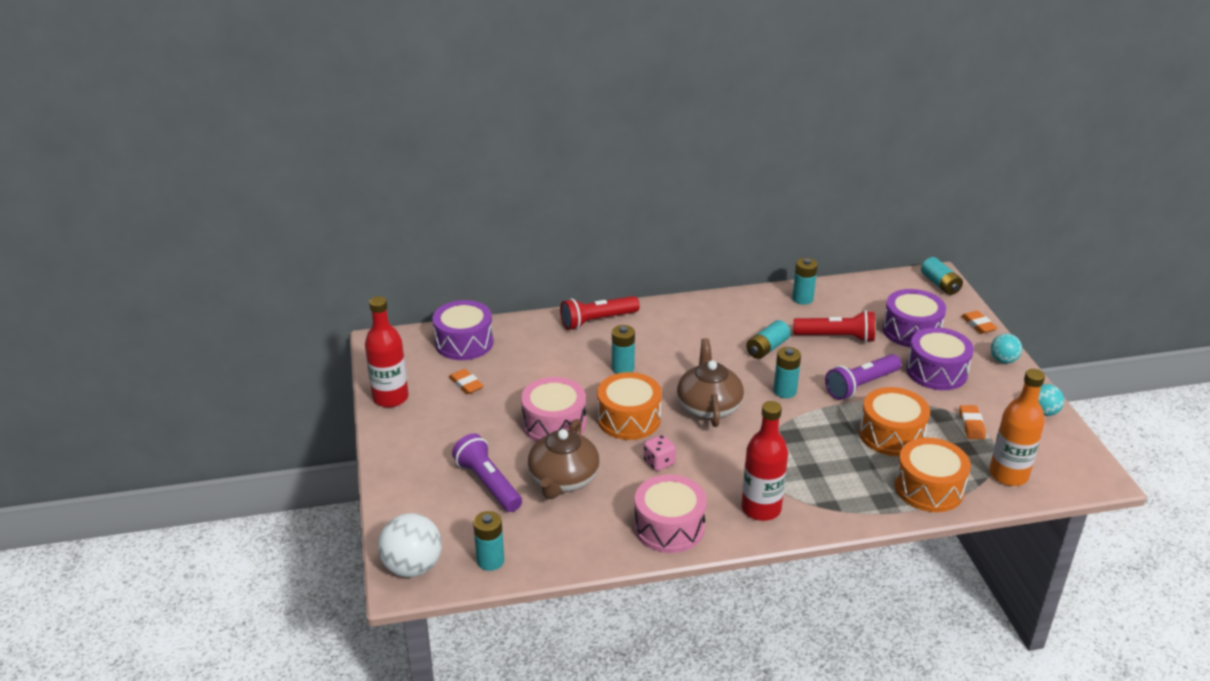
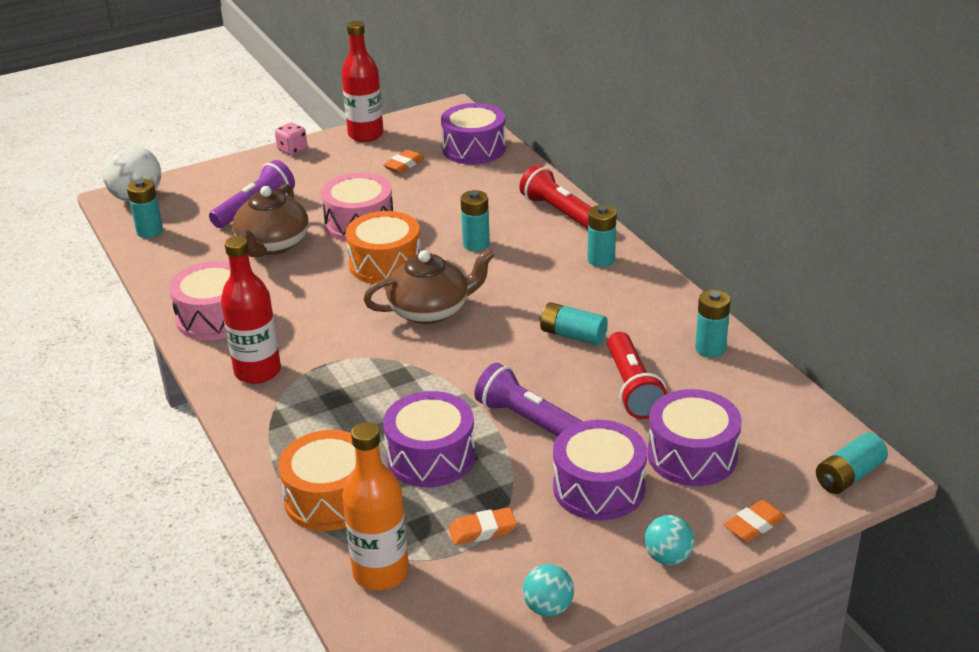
camera: 75 degrees right, 0 degrees up
(563, 479) = (272, 245): brown teapot -> brown teapot turned 75 degrees counterclockwise
(659, 462) = (317, 294): pink dice -> pink dice (292, 150)
(785, 391) = (486, 360): turquoise battery -> turquoise battery (601, 260)
(891, 434) = (431, 457): orange drum -> purple drum

